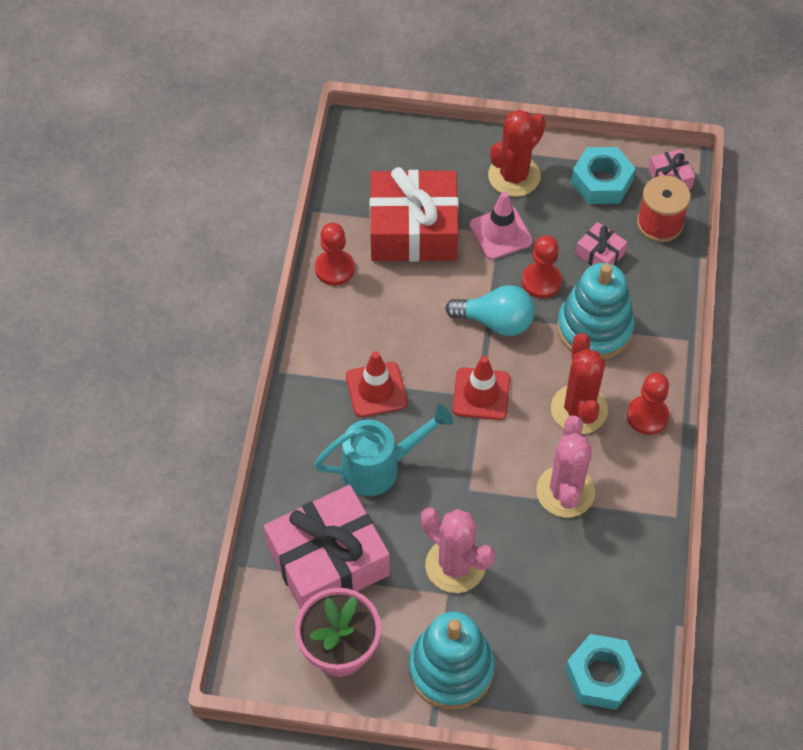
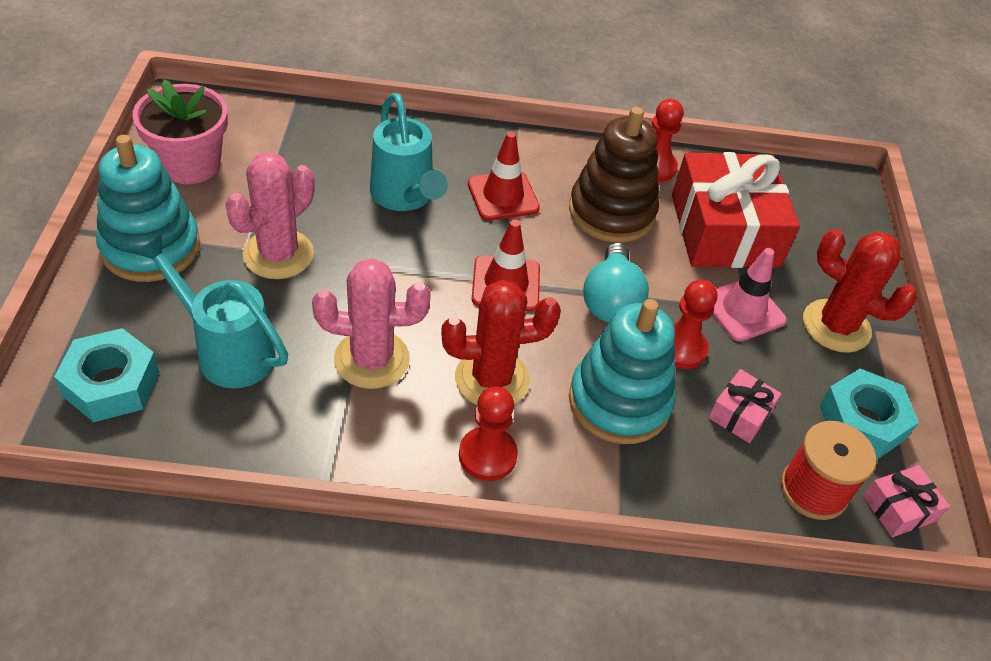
camera: 80 degrees right, 10 degrees down
(328, 561) = (293, 158): pink gift -> none
(394, 309) = (611, 212): none -> brown stacking toy
(563, 595) = (227, 351): none -> turquoise watering can

